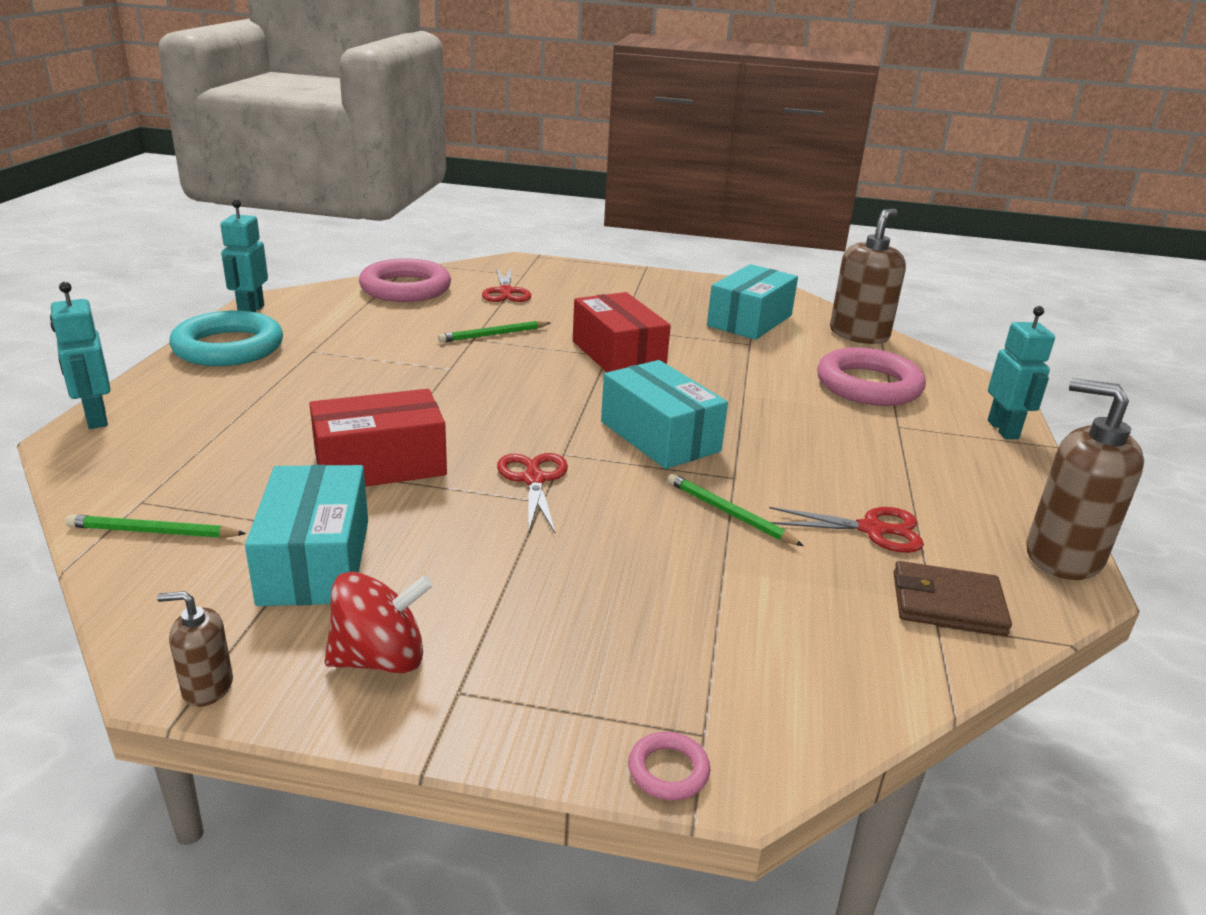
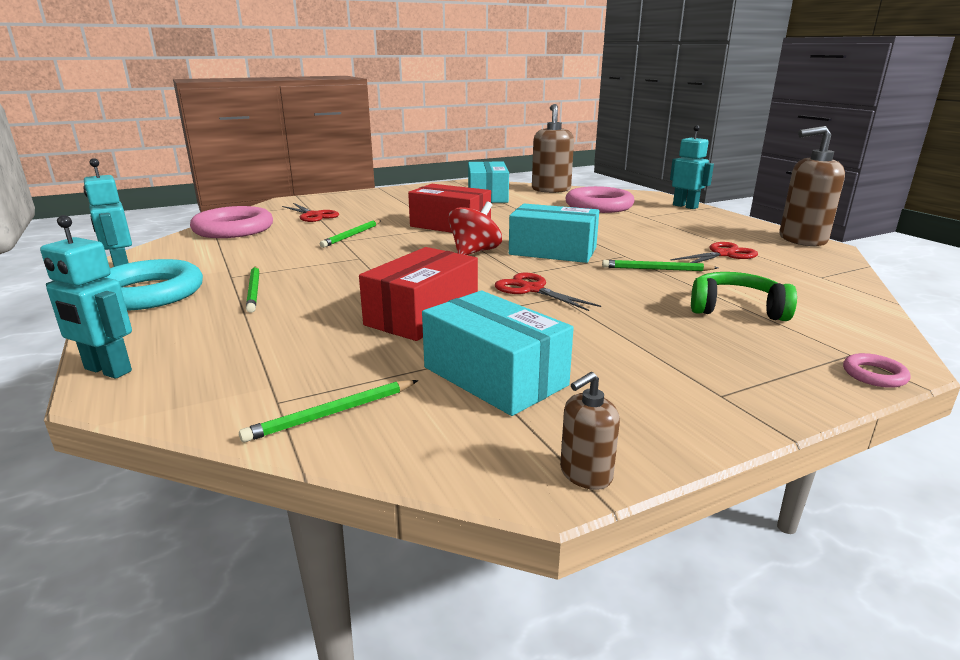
camera: 35 degrees left, 5 degrees down
(302, 376) = (254, 290): none -> green pencil
(380, 659) = (648, 402): red spinning top -> red spinning top (474, 252)
(703, 610) = (736, 309): none -> green headphones
(947, 603) = (807, 268): brown wallet -> none

